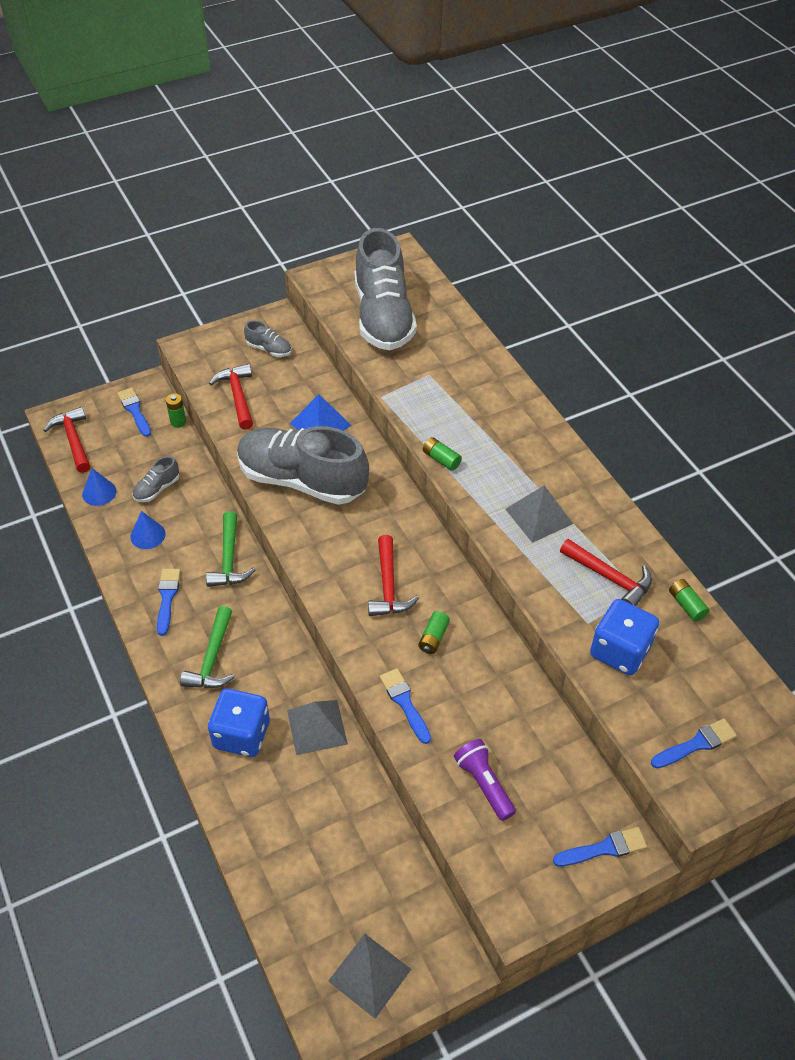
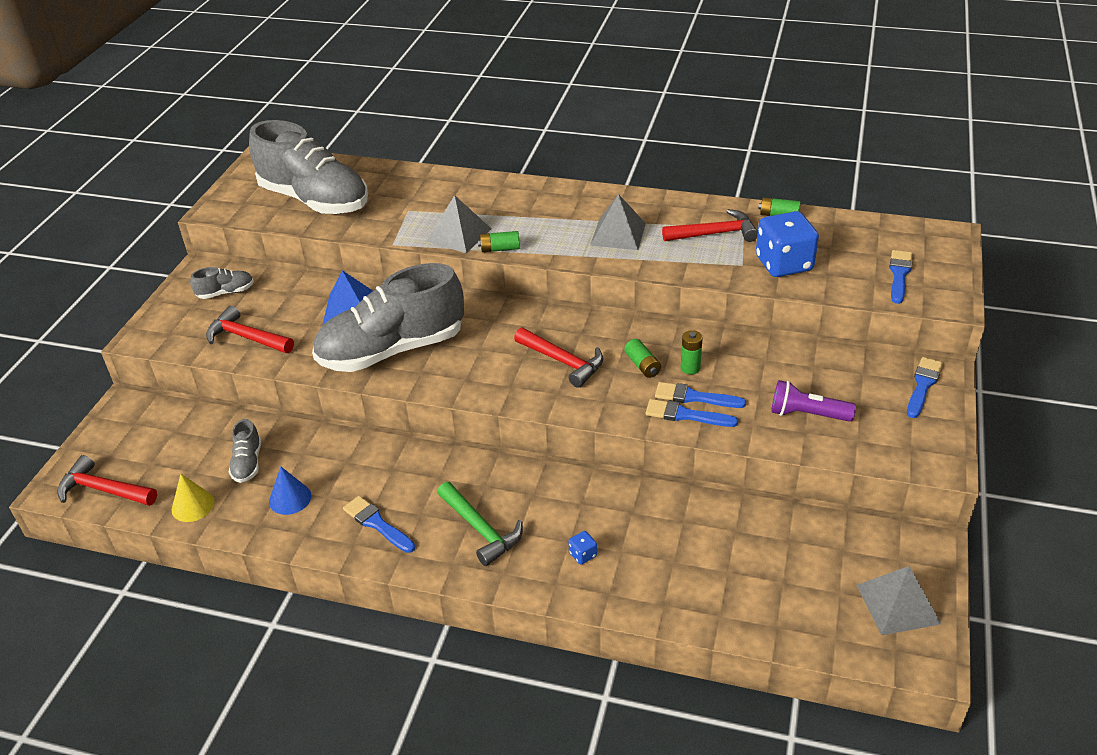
camera: 45 degrees left, 10 degrees down
(99, 492) = (193, 505): blue cone -> yellow cone
(134, 410) = (137, 428): blue brush -> blue brush (694, 397)
(178, 422) = (195, 407): green battery -> green battery (690, 368)
(229, 559) = (390, 459): green hammer -> none
(242, 735) = (583, 554): blue dice -> blue dice, size x0.40
(317, 727) = (628, 501): grey pyramid -> grey pyramid (459, 235)

